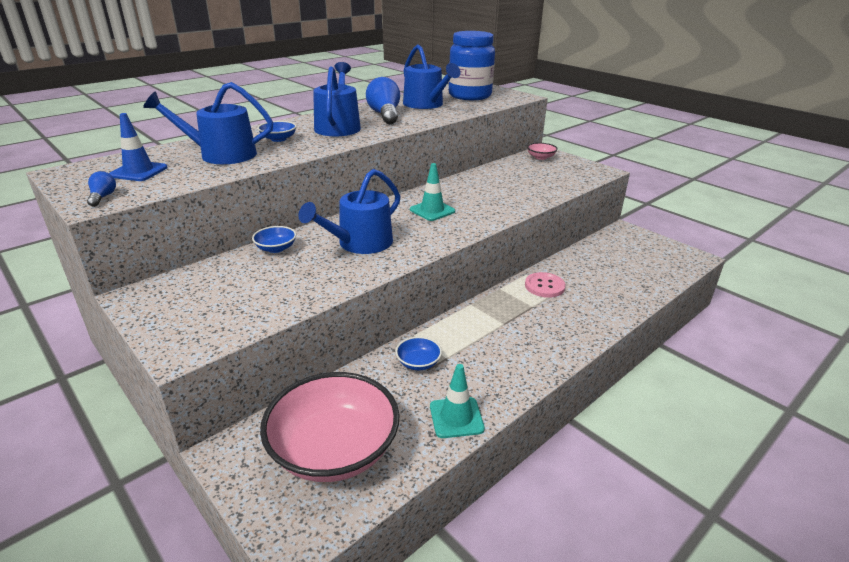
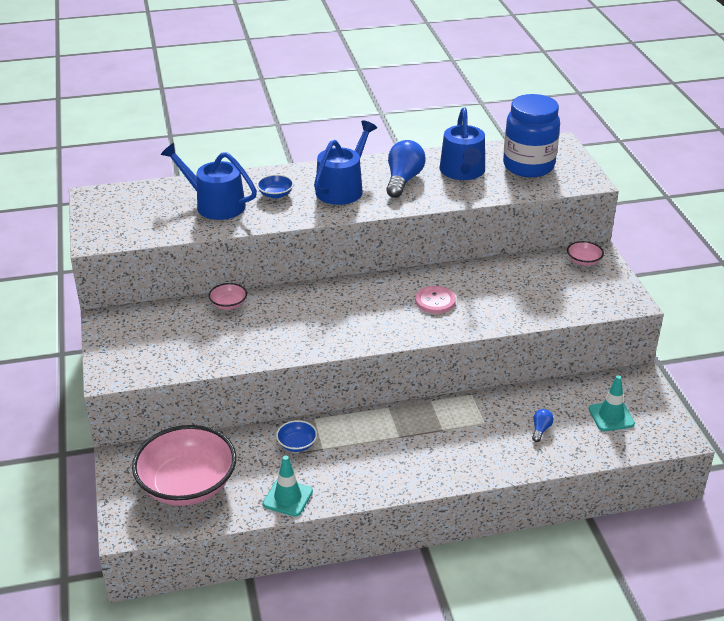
camera: 30 degrees right, 5 degrees up
(103, 197) = (104, 235): blue light bulb -> blue light bulb (540, 429)
(139, 171) = (143, 210): blue traffic cone -> none
(276, 248) = (228, 304): blue bowl -> pink bowl
(360, 243) = (297, 321): blue watering can -> none
(432, 210) = (393, 303): turquoise traffic cone -> turquoise traffic cone (611, 416)
(544, 286) = (475, 413): pink button -> pink button (435, 301)

